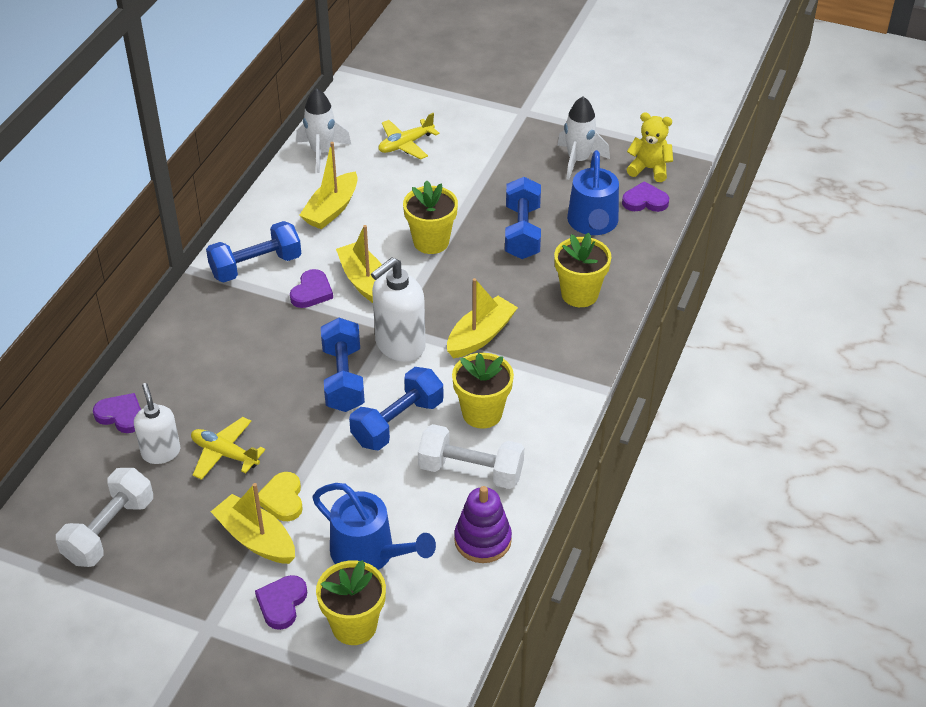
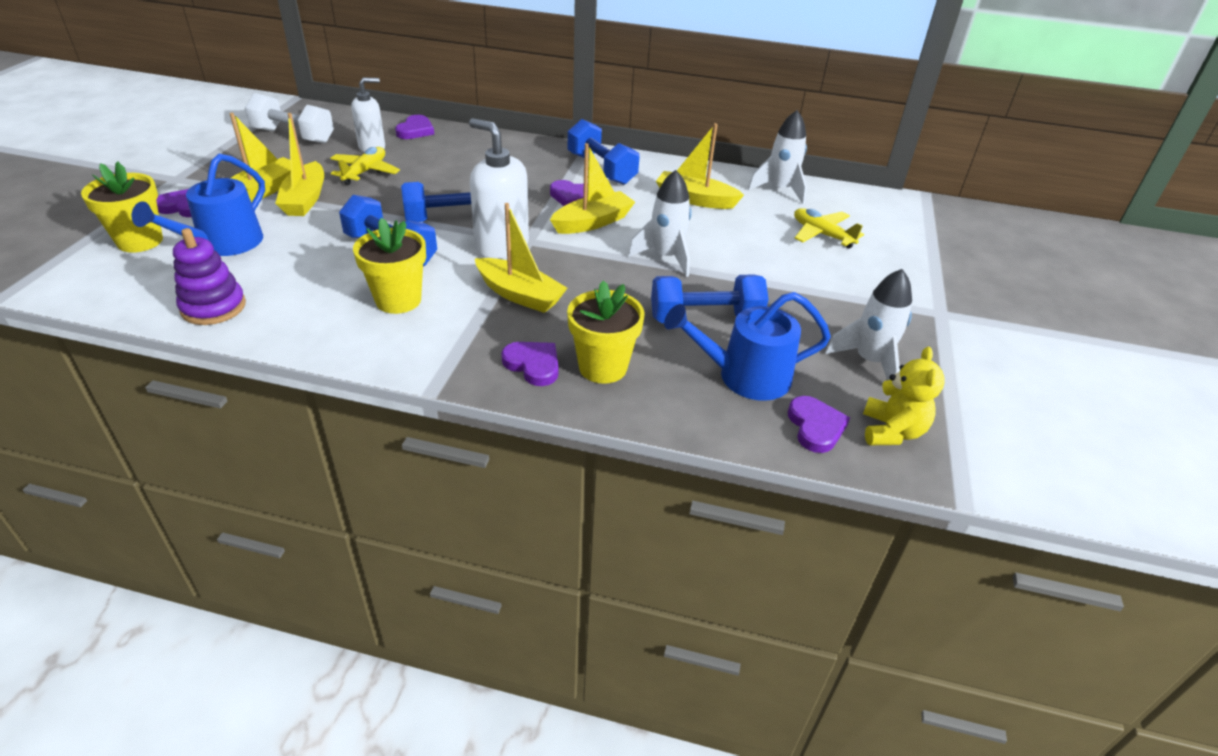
camera: 80 degrees right, 5 degrees down
(282, 499) = (305, 199): yellow heart -> yellow boat
(431, 242) = (666, 257): yellow flower pot -> white rocket
(470, 471) = (314, 296): white dumbbell -> none
(575, 331) = (533, 365): none -> purple heart

